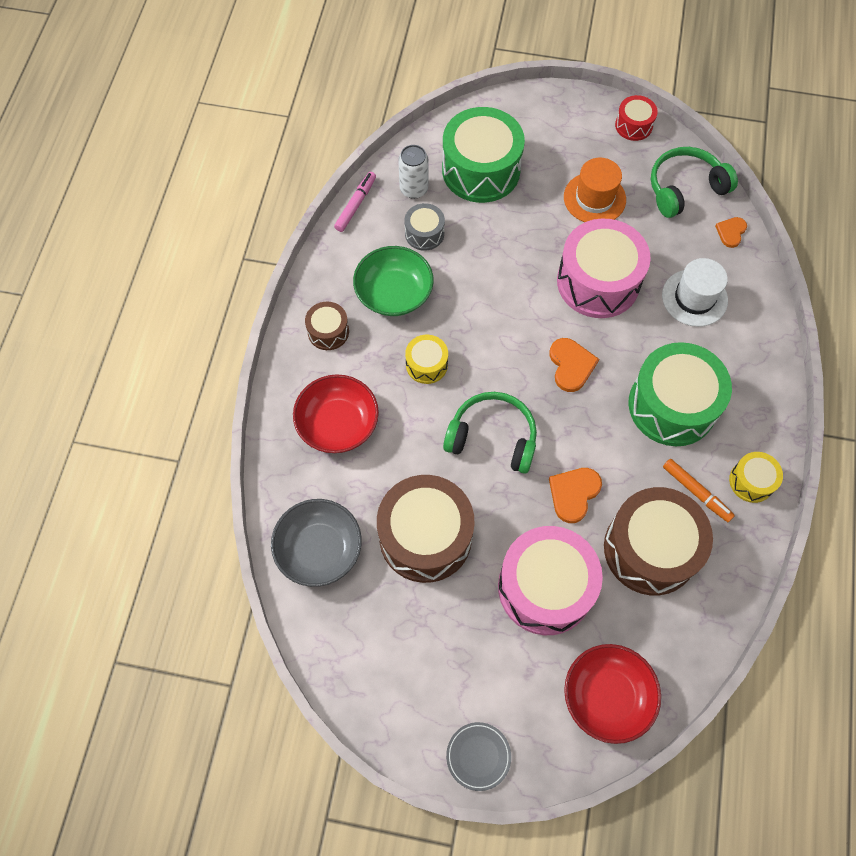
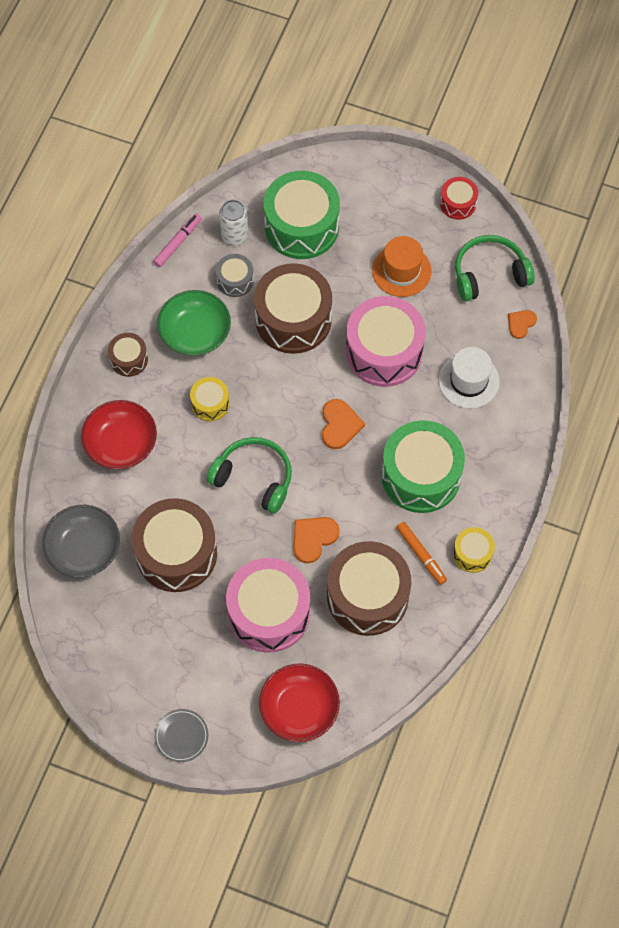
camera: 10 degrees right, 0 degrees up
(494, 263) = (293, 319): none -> brown drum

